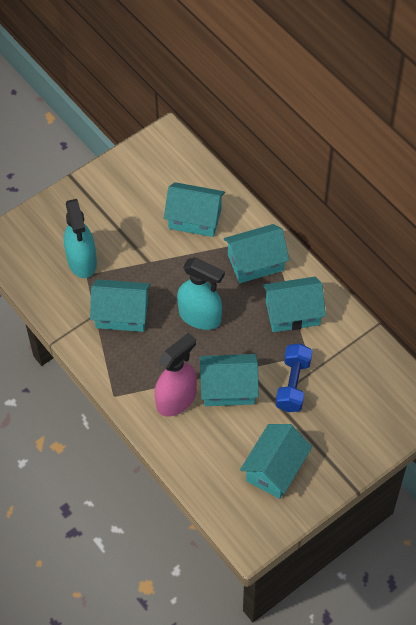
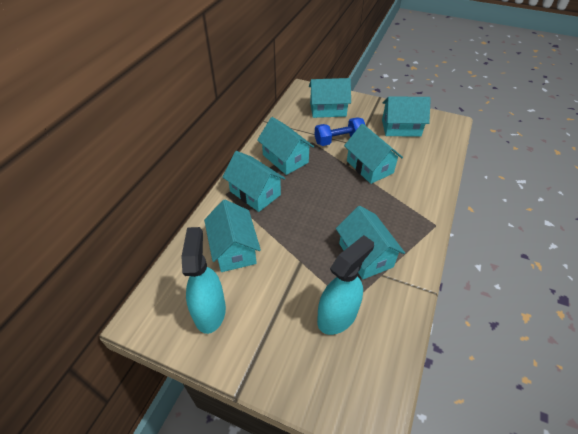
camera: 120 degrees left, 10 degrees down
(176, 399) = (403, 189): pink spray bottle -> none
(200, 317) = (327, 204): turquoise spray bottle -> turquoise spray bottle (210, 311)
(362, 407) = (328, 109): none -> turquoise house

